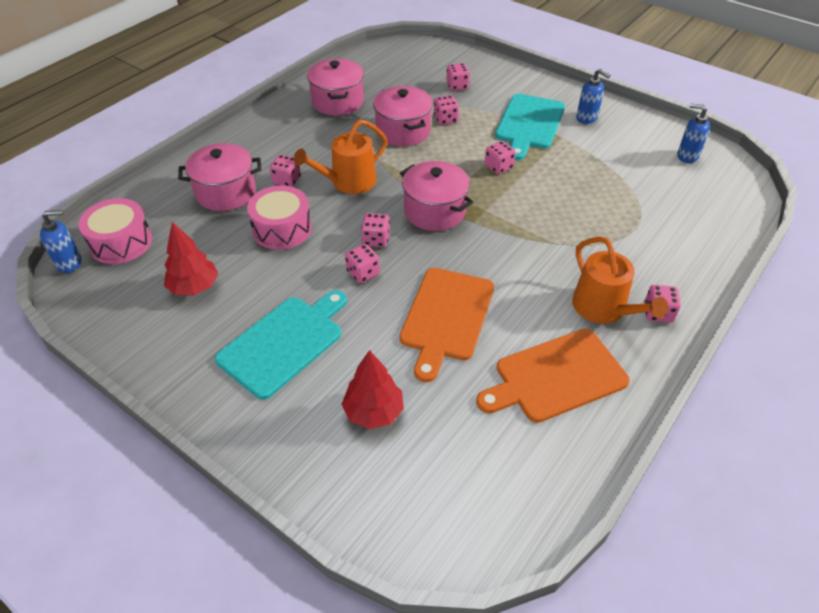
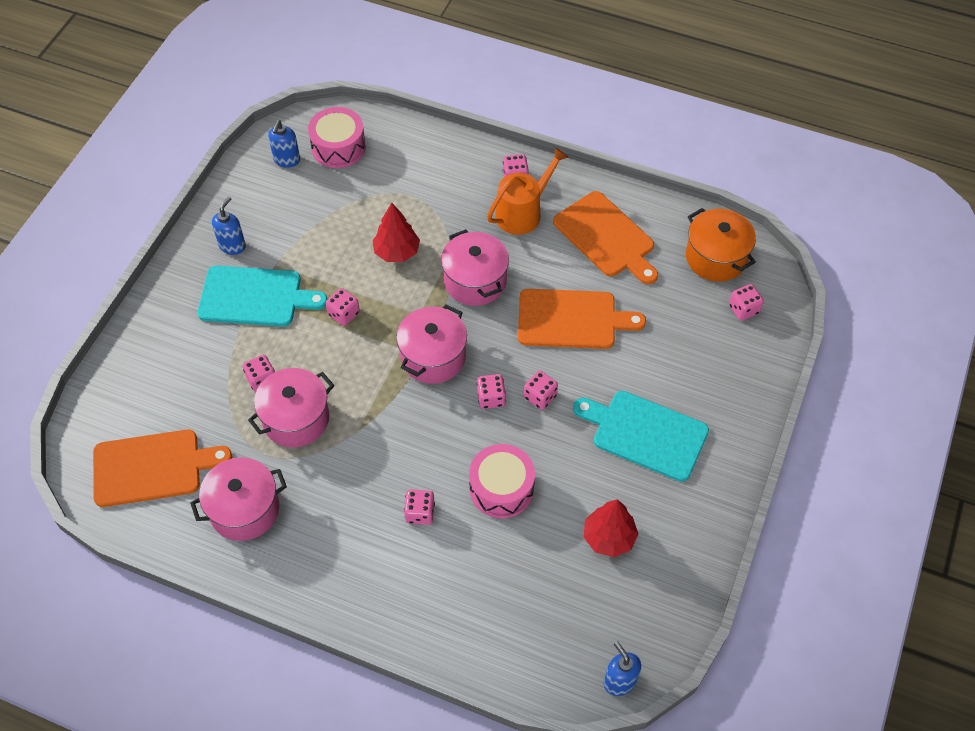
camera: 105 degrees left, 10 degrees up
(121, 243) = (572, 643): pink drum -> pink drum (338, 147)
(226, 192) = (459, 570): pink pot -> pink pot (475, 281)
(348, 182) = (406, 449): orange watering can -> none
(373, 412) = (687, 348): red tree -> red tree (397, 252)
(391, 69) = (152, 467): none -> orange cutting board
(457, 86) = (183, 382): pink dice -> pink dice (743, 309)
(501, 489) = (716, 257): none -> orange pot

